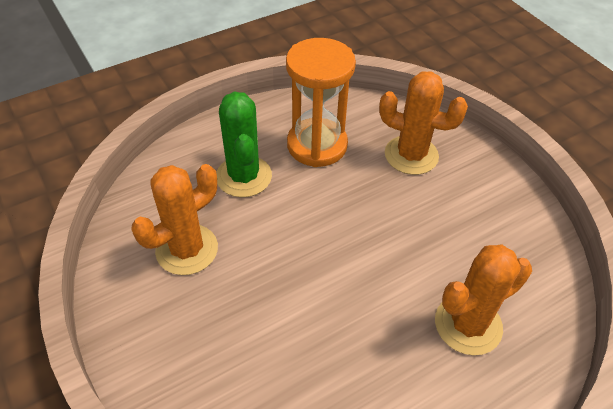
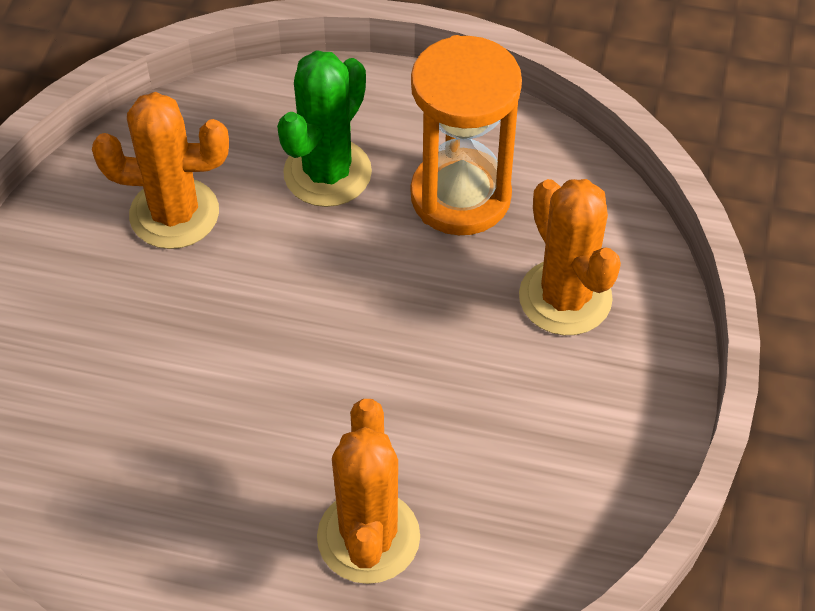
camera: 45 degrees right, 5 degrees up
(468, 325) = (368, 537): orange cactus -> orange cactus turned 75 degrees clockwise

